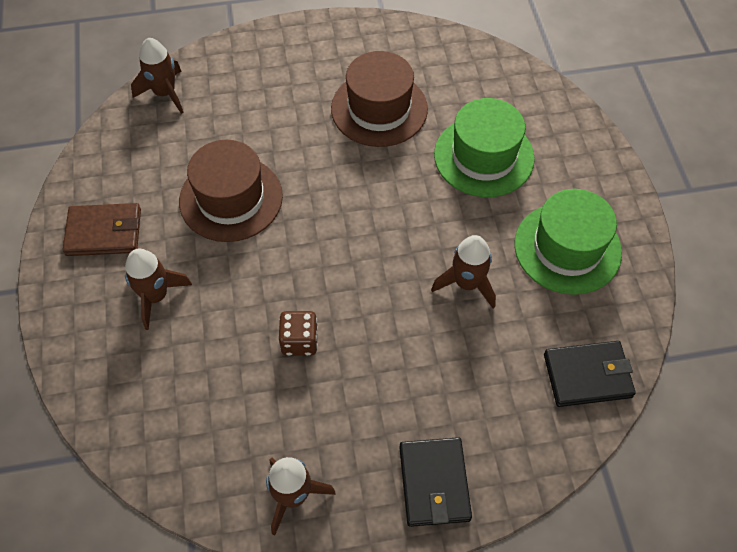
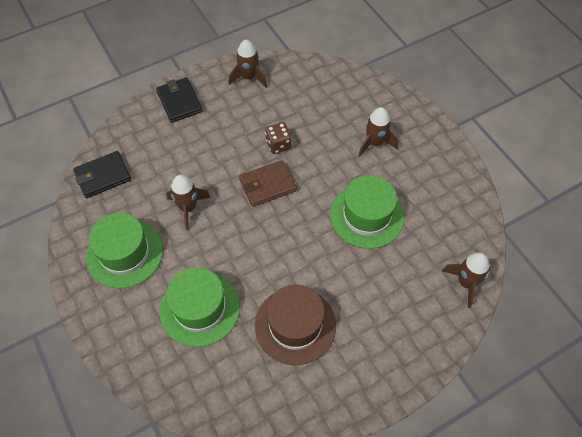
camera: 160 degrees right, 0 degrees up
(104, 232) = (432, 169): brown wallet -> brown wallet (267, 185)
(231, 198) = (366, 216): brown hat -> green hat

